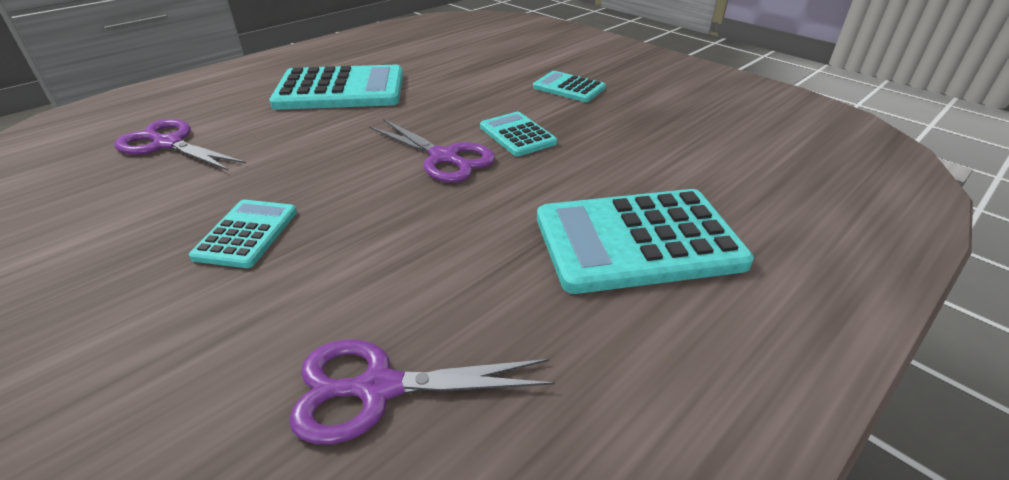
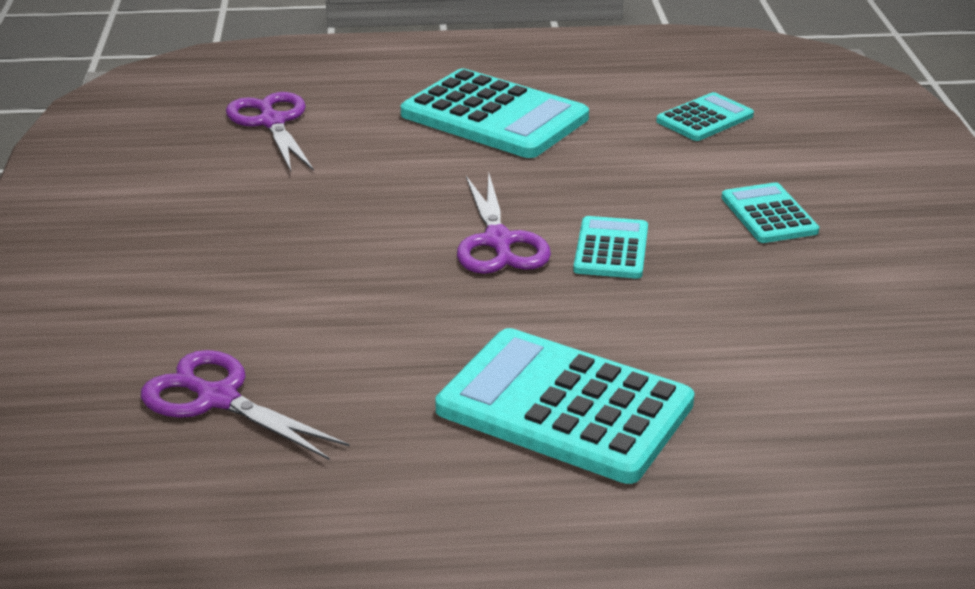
camera: 40 degrees right, 5 degrees down
(247, 234) = (250, 240): turquoise calculator -> turquoise calculator (705, 118)

